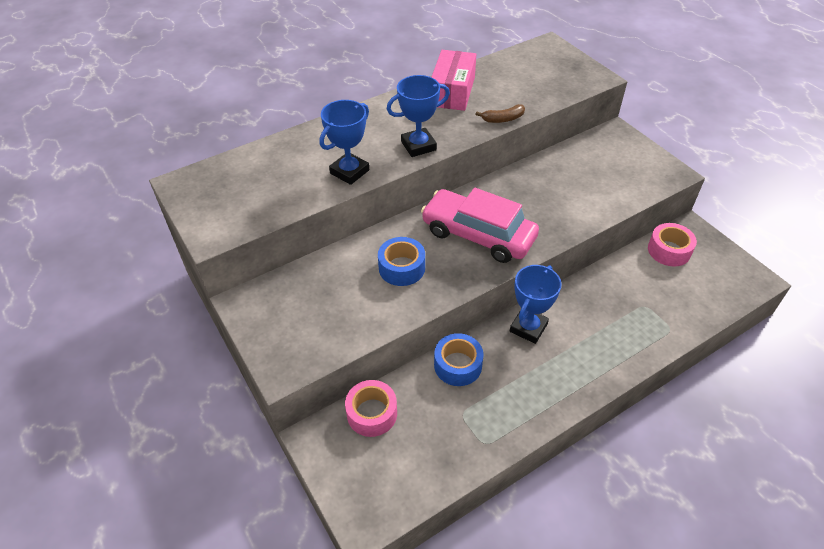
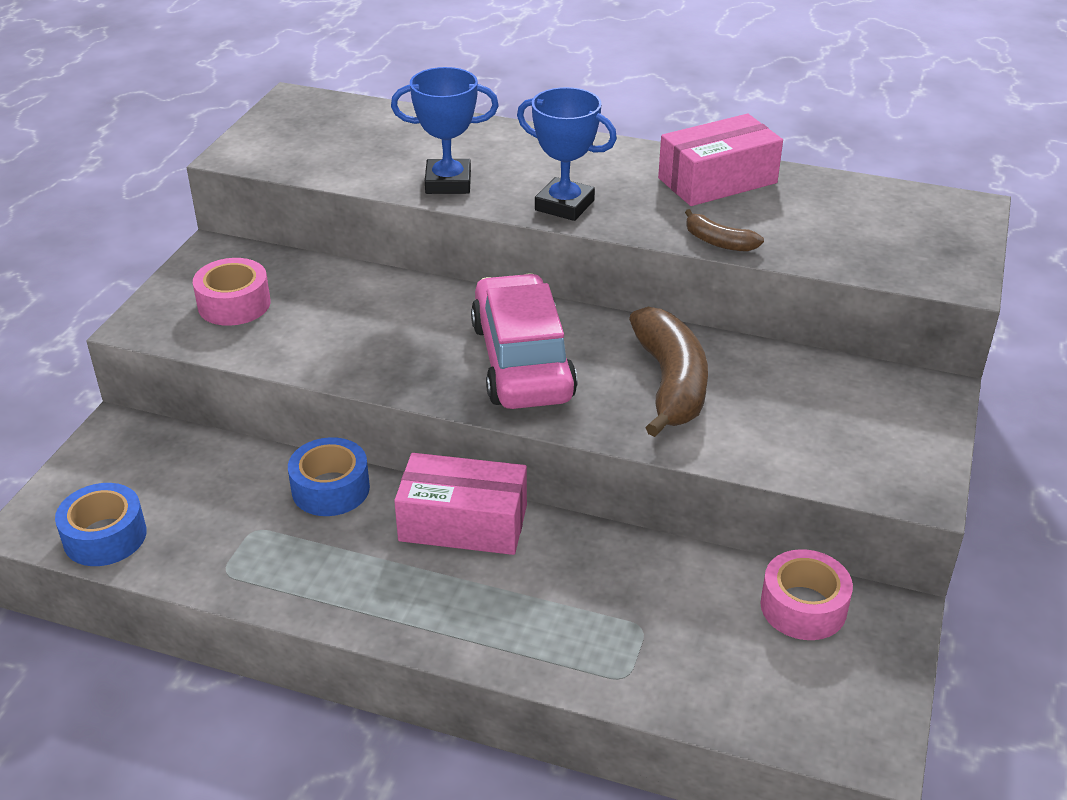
camera: 50 degrees right, 10 degrees down
(372, 413) = (188, 455): pink tape -> pink tape (234, 304)
(402, 268) = (388, 329): blue tape -> blue tape (105, 536)
(528, 328) = (463, 523): blue trophy -> pink box
(542, 198) = (670, 383): none -> brown banana

